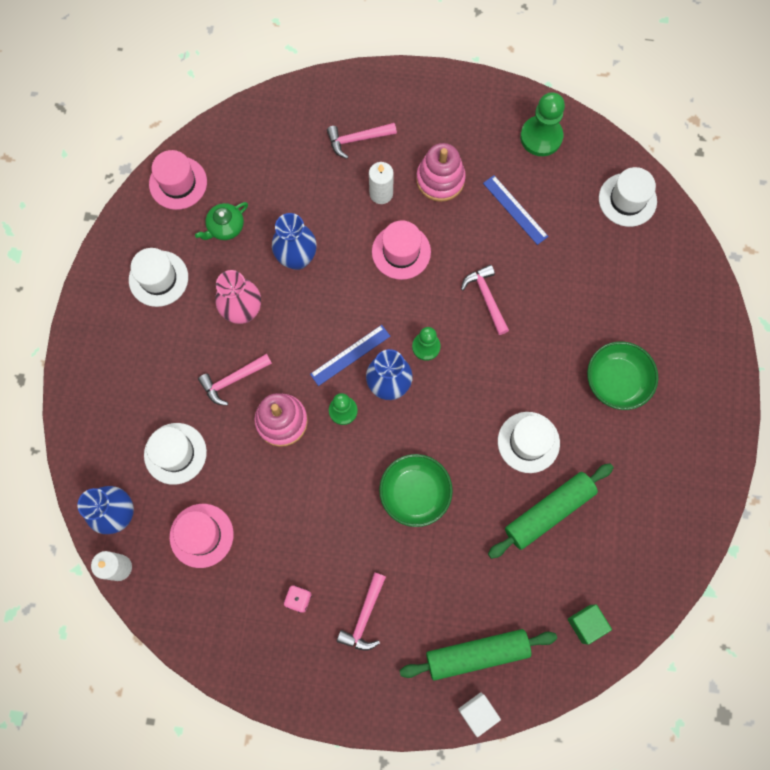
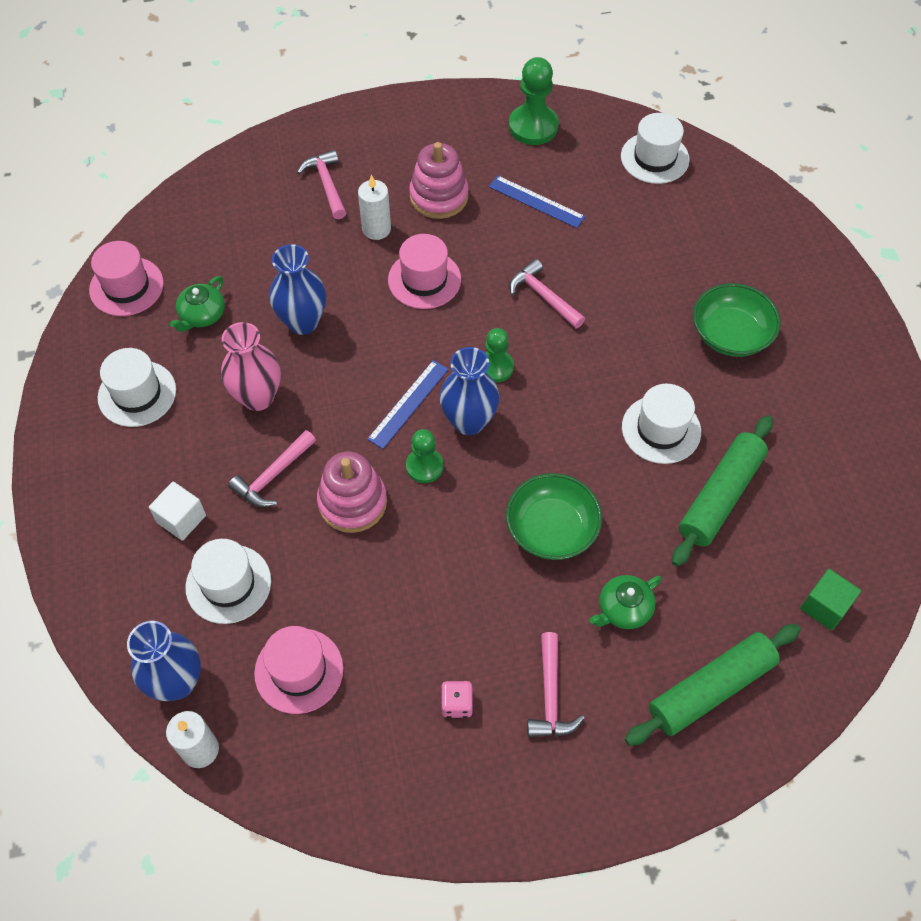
camera: 20 degrees left, 15 degrees down
(357, 139) = (327, 184): pink hammer -> pink hammer turned 105 degrees clockwise
(441, 573) = (623, 609): none -> green teapot
(477, 712) = (744, 760): white cube -> white cube (181, 519)

